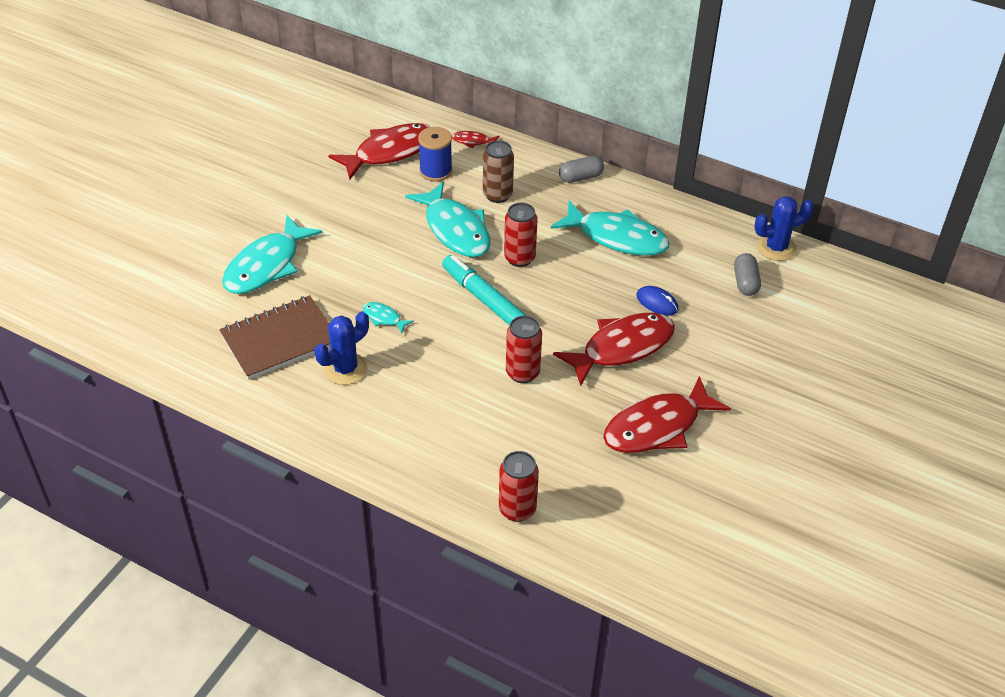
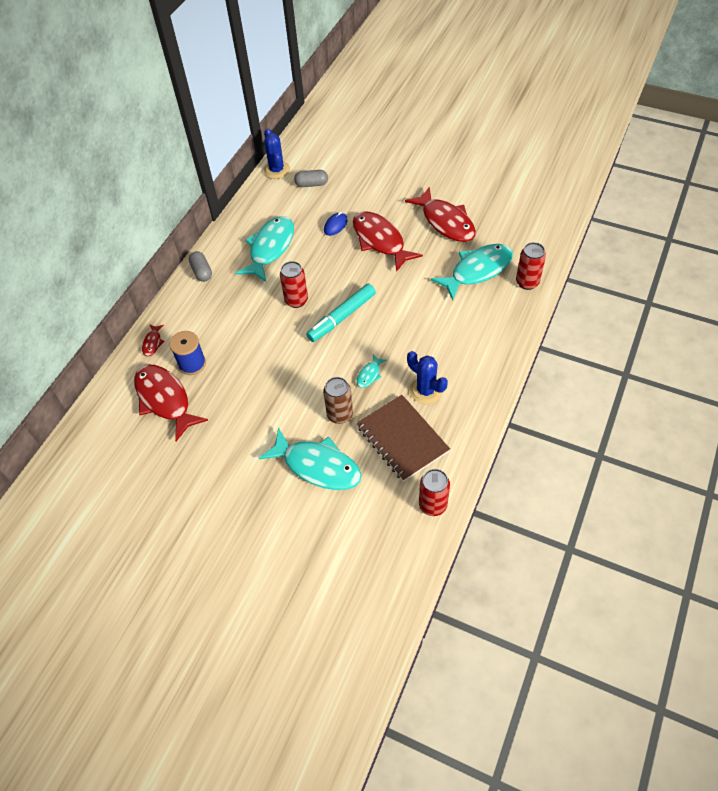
camera: 90 degrees left, 10 degrees up
(455, 230) = (266, 342): turquoise fish -> turquoise fish (477, 270)
(497, 195) = (223, 320): brown can -> brown can (340, 415)
(522, 373) = (412, 289): red can -> red can (433, 505)

